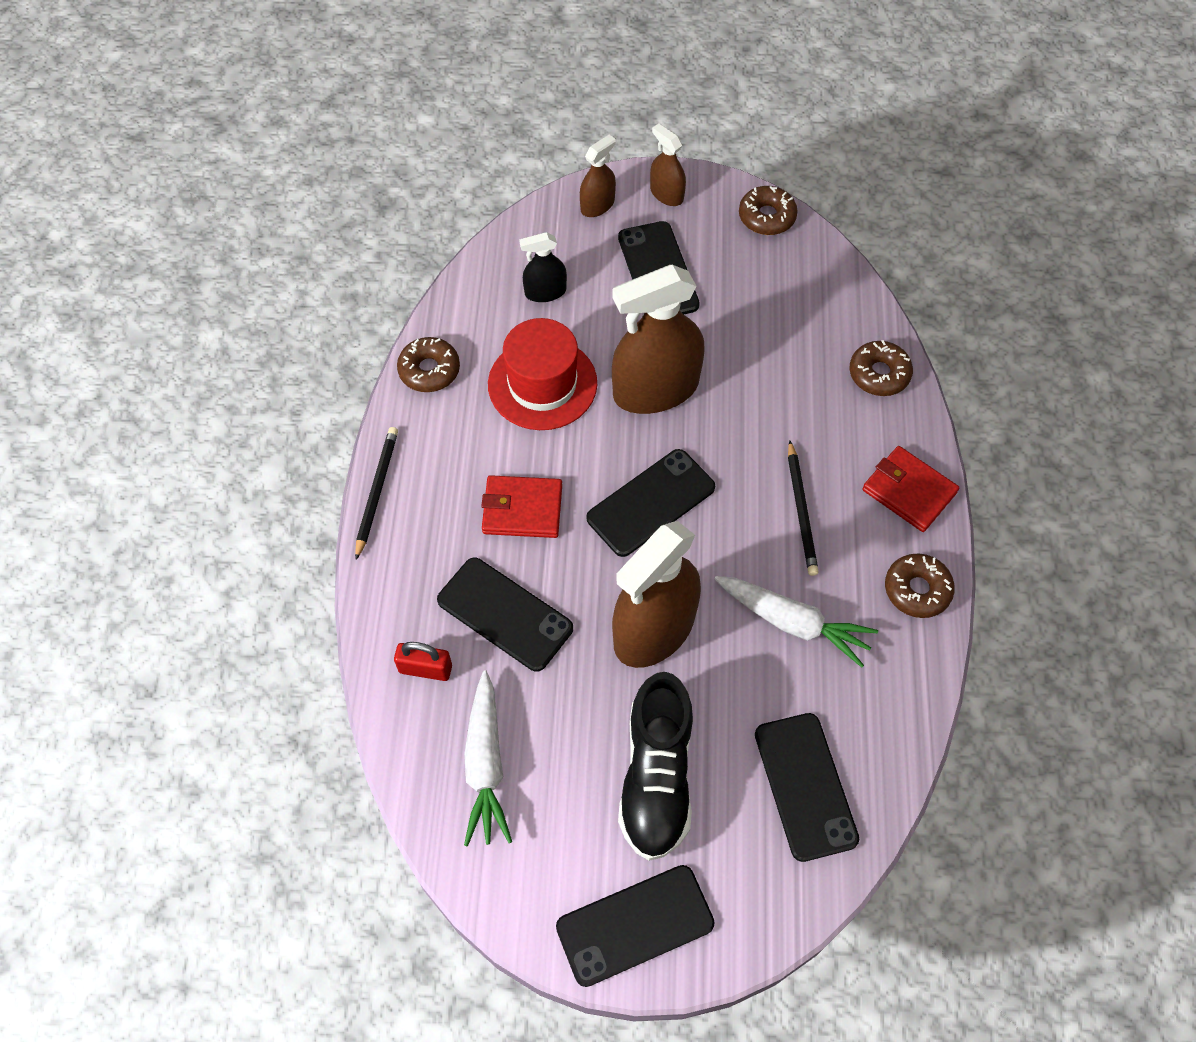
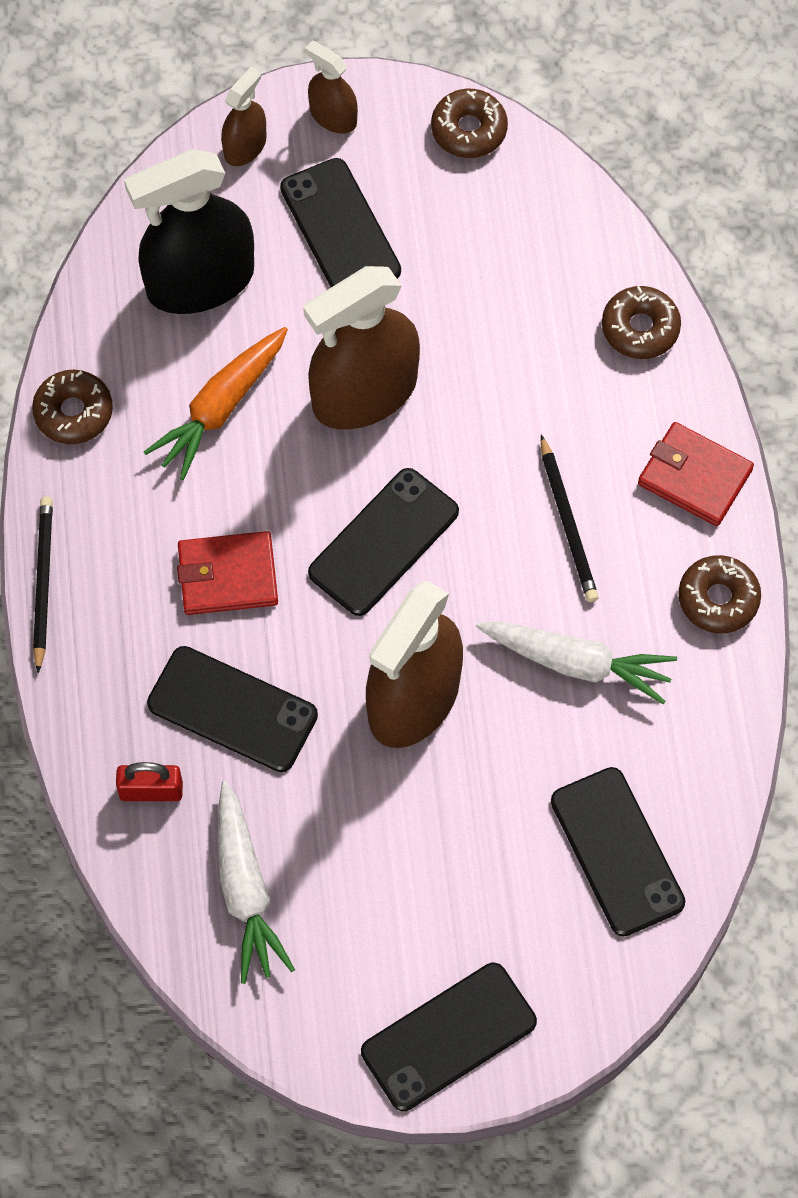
camera: 10 degrees left, 5 degrees up
(542, 384) = (221, 408): red hat -> orange carrot
(545, 292) = (200, 281): black spray bottle -> black spray bottle, size x2.04
(656, 777) = (445, 870): black shoe -> none

